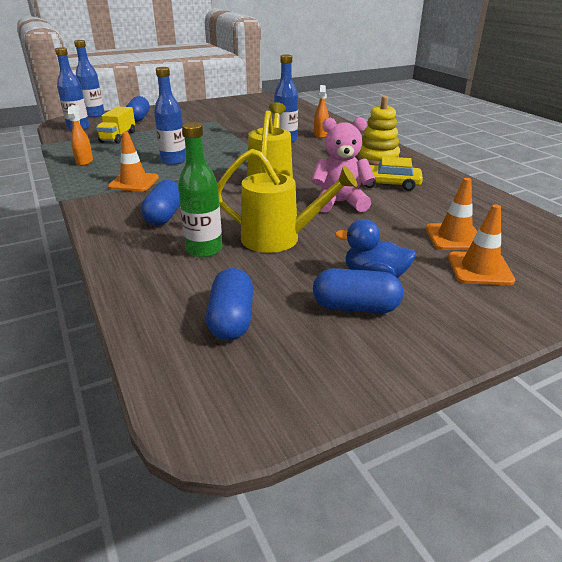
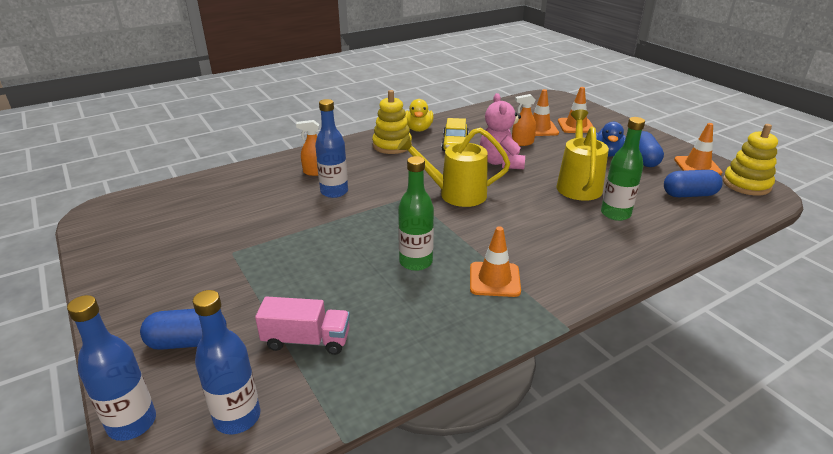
camera: 95 degrees left, 0 degrees up
(84, 161) = (431, 346): orange spray bottle -> orange spray bottle (522, 143)
(118, 137) = (306, 340): yellow truck -> pink truck
(165, 215) = (567, 242): blue capsule -> none
(173, 161) = (416, 262): blue bottle -> green bottle
(249, 403) = (746, 184): none -> yellow stacking toy
(329, 362) = (697, 166): none -> orange traffic cone
(424, 170) = (418, 129): none -> yellow duck

